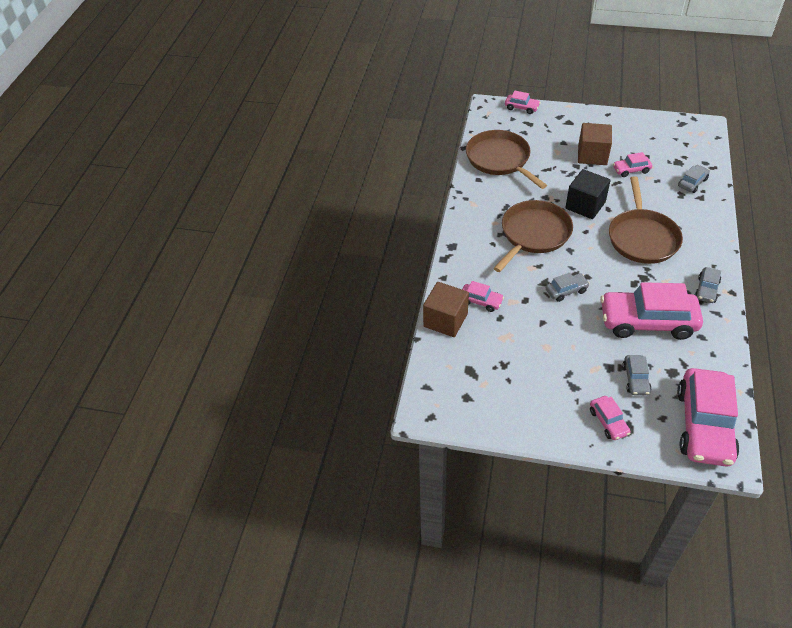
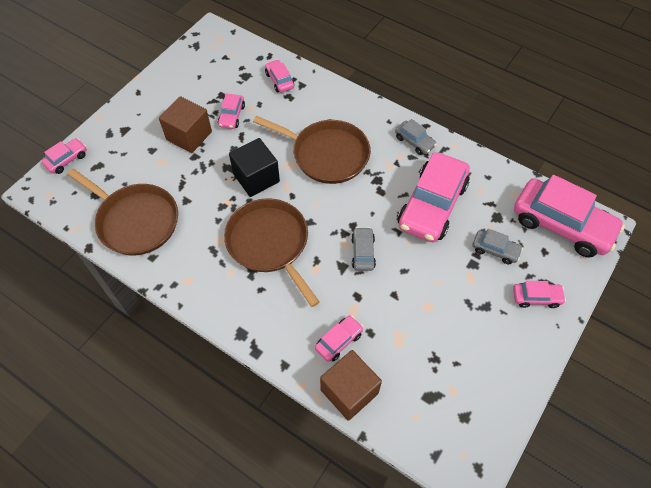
camera: 70 degrees left, 10 degrees up
(500, 159) = (135, 221): brown pan -> brown pan turned 135 degrees counterclockwise
(692, 183) = (279, 80): grey car -> pink car

